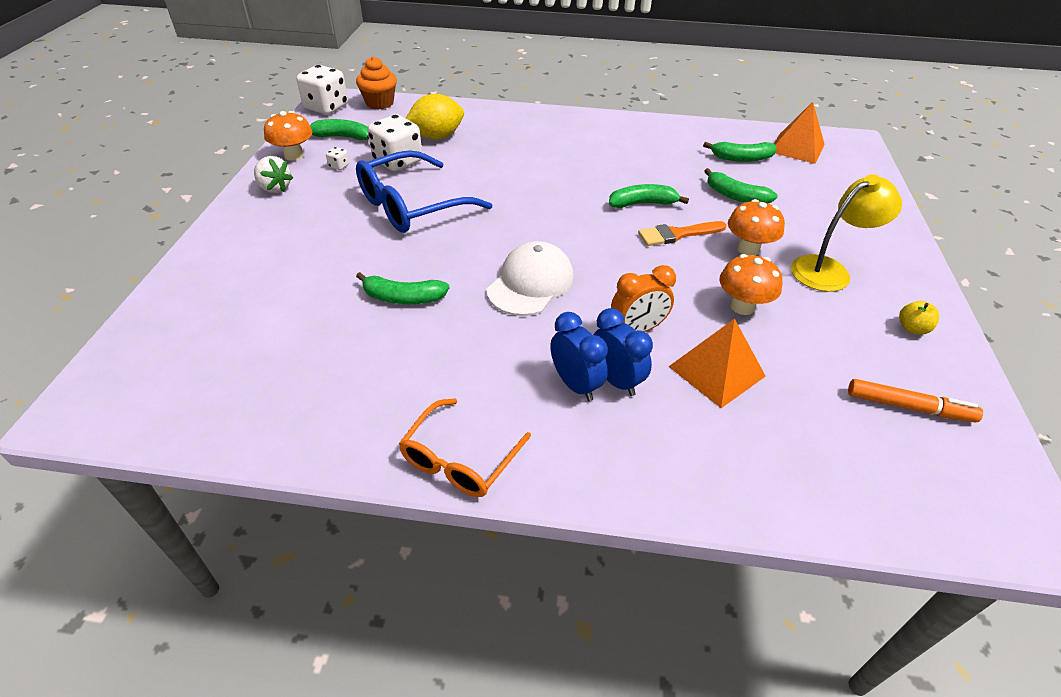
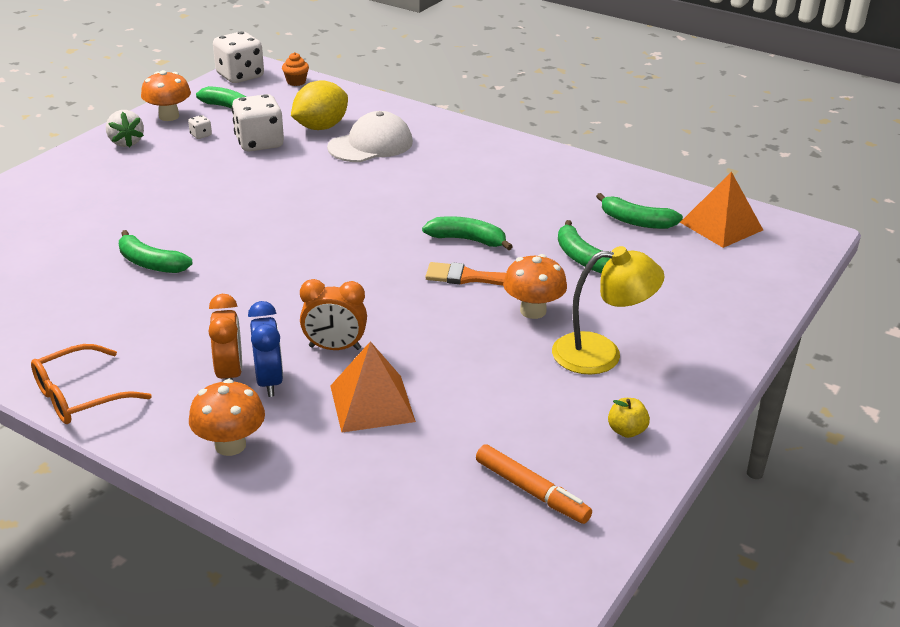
camera: 25 degrees right, 10 degrees down
(379, 103) = (296, 82): orange cupcake -> orange cupcake, size x0.60
(411, 205) = (233, 187): blue glasses -> none
(436, 137) = (321, 127): yellow lemon -> yellow lemon turned 45 degrees counterclockwise
(530, 283) = (275, 282): white cap -> white cap (371, 145)
(575, 385) = (229, 374): blue clock -> orange clock
(742, 306) = (463, 359): orange mushroom -> orange mushroom (230, 445)

